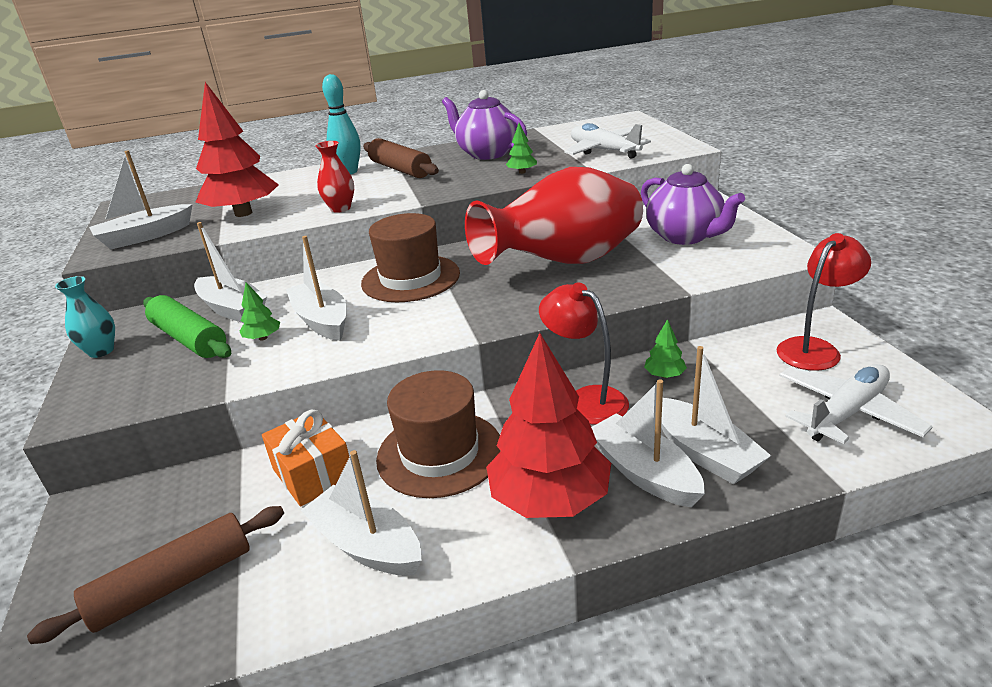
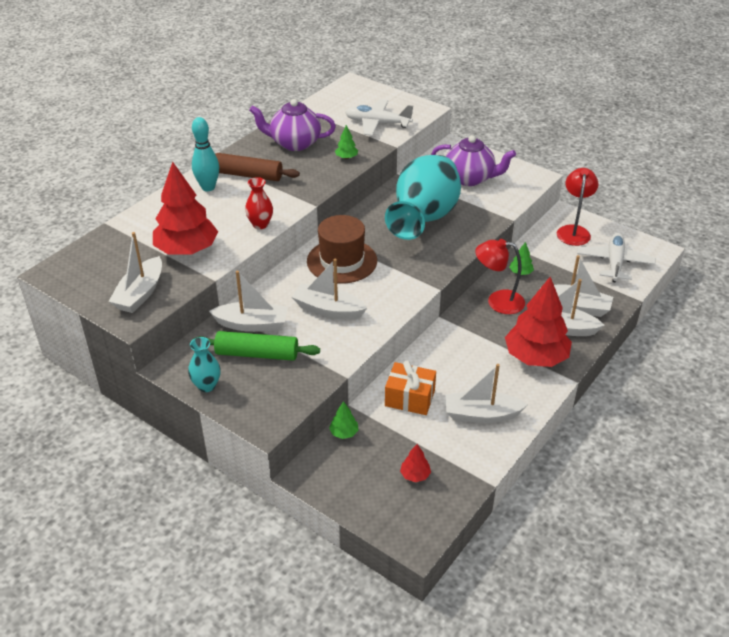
camera: 40 degrees left, 10 degrees up
(173, 584) = (415, 475): brown rolling pin -> red tree
(263, 338) = (307, 334): green tree -> green tree (344, 433)
(440, 453) = (460, 359): brown hat -> none
(565, 263) = (423, 219): red vase -> turquoise vase

